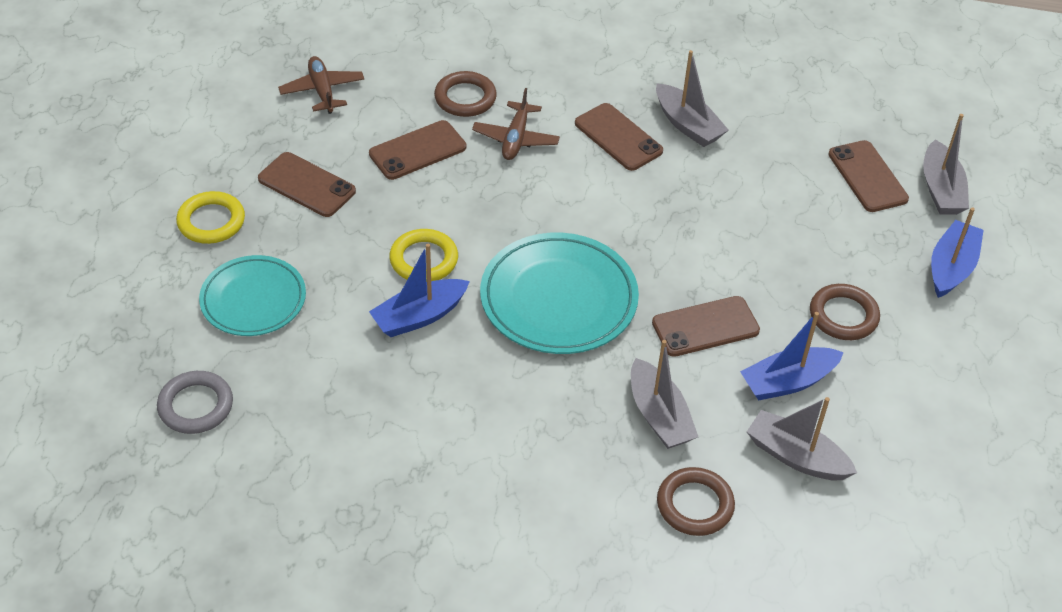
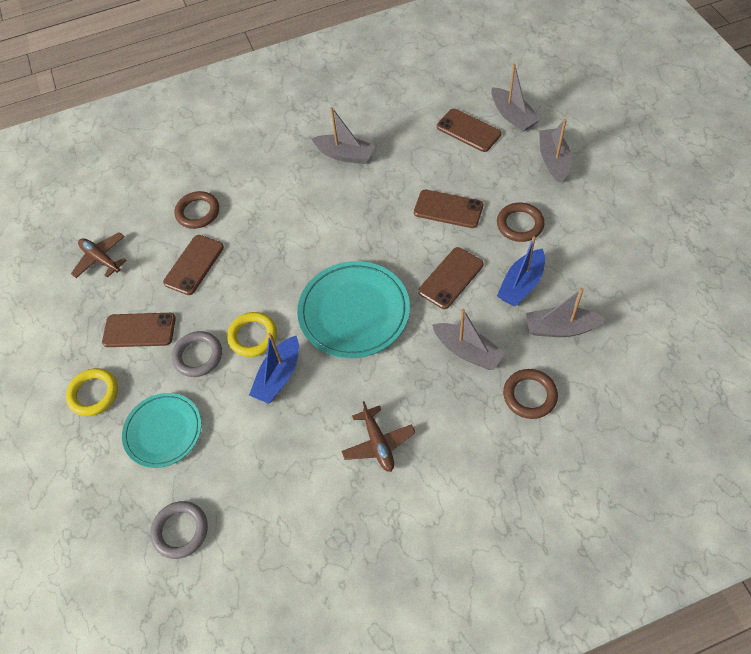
camera: 25 degrees left, 10 degrees up
(348, 246) = (198, 356): none -> grey ring
(516, 139) = (249, 222): brown plane -> brown plane (378, 443)
(618, 137) = (310, 185): brown phone -> brown phone (448, 209)
(951, 267) = (553, 160): blue boat -> grey boat

